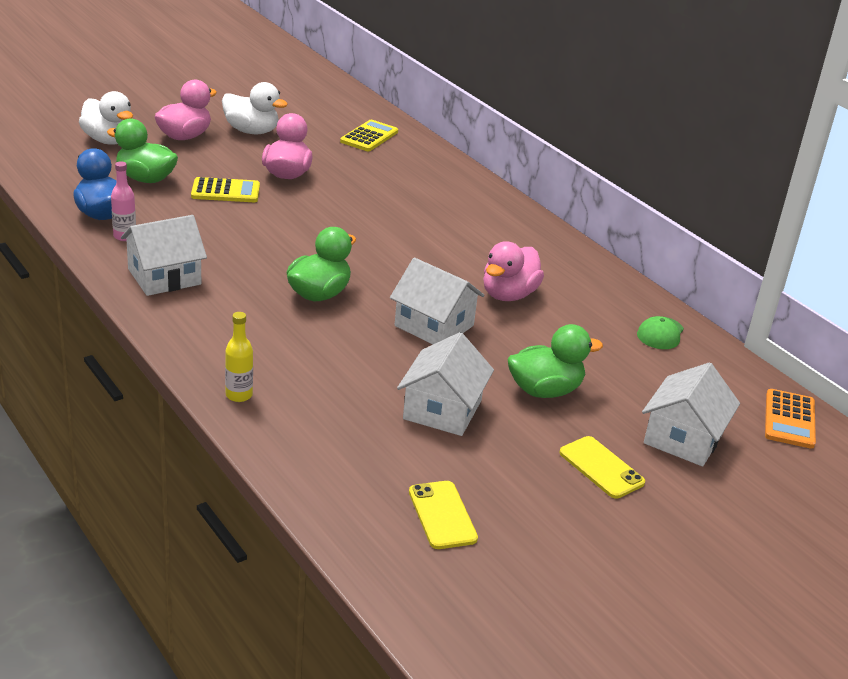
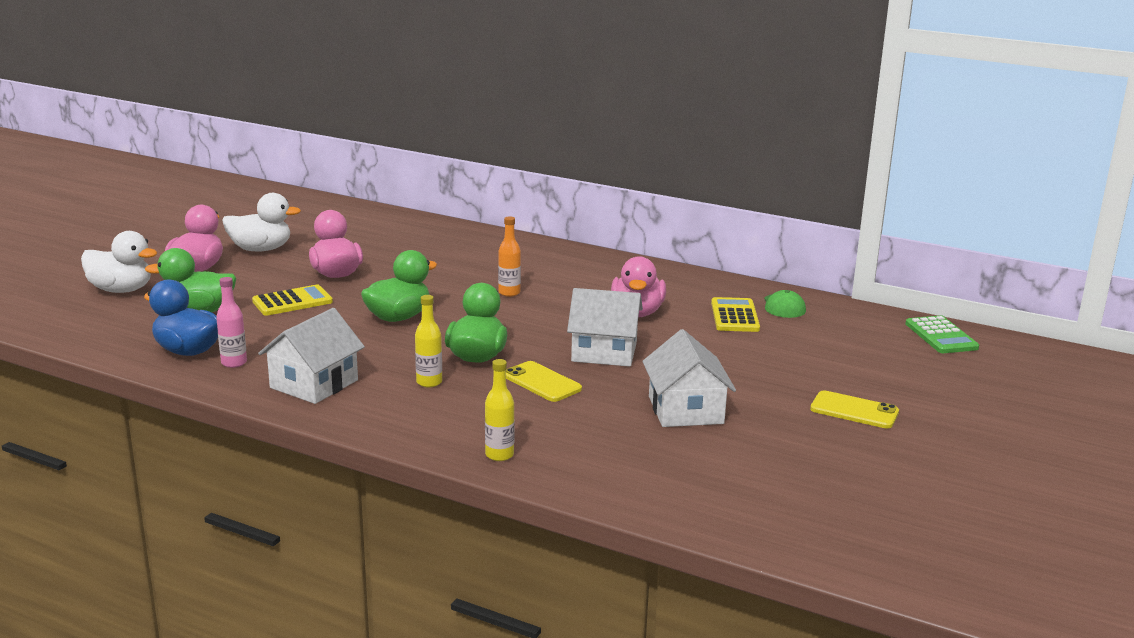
camera: 25 degrees left, 10 degrees down
(254, 306) = (429, 382): none -> yellow bottle
(369, 137) = (378, 229): yellow calculator -> yellow calculator (734, 316)
(414, 238) = (509, 293): none -> orange bottle
(442, 515) = (779, 485): yellow phone -> yellow phone (542, 382)
(545, 390) = (748, 371): green duck -> green duck (398, 317)
(683, 438) = (886, 371): white house -> none
(789, 419) = (941, 336): orange calculator -> green calculator

